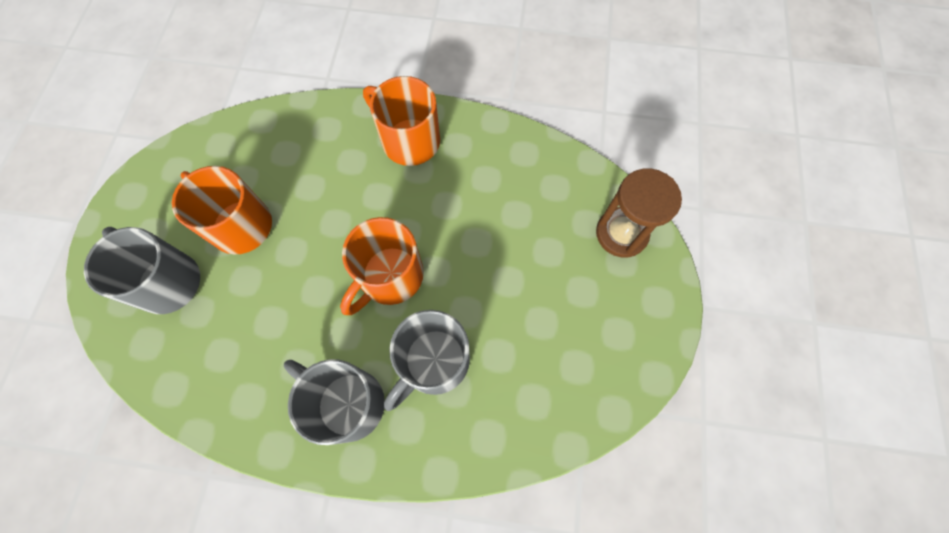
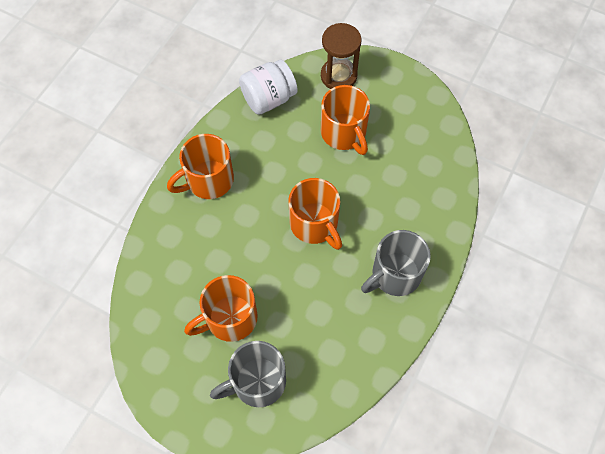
camera: 70 degrees left, 5 degrees down
(433, 362) = (385, 214): grey mug -> none
(536, 269) = (344, 133): none -> orange mug
(547, 164) = (268, 99): none -> white jar

